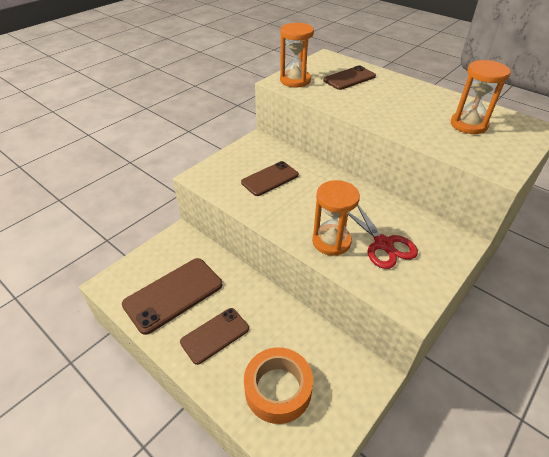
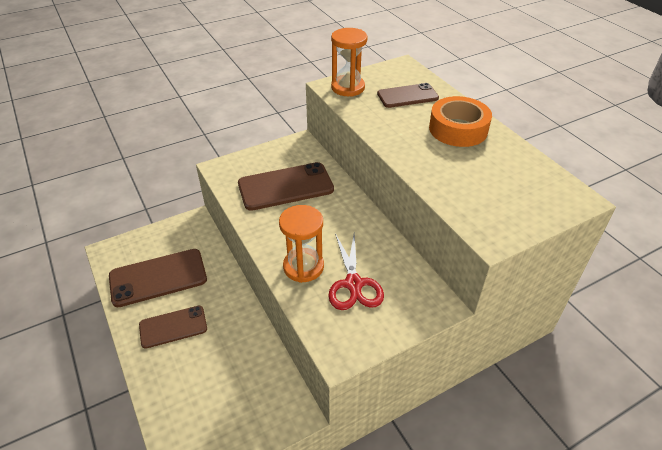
camera: 20 degrees right, 0 degrees up
(270, 179) = (285, 187): brown phone -> brown phone, size x1.55
(278, 389) = (200, 394): orange tape -> orange tape (458, 129)
(468, 125) = (498, 178): orange hourglass -> none

